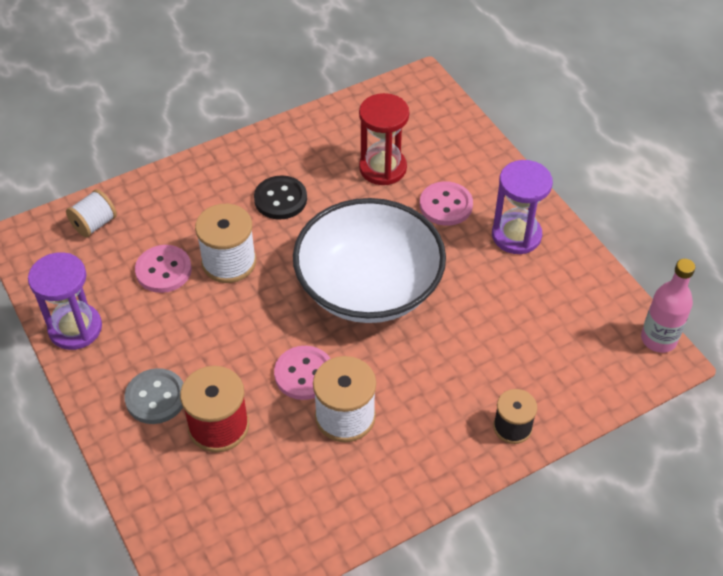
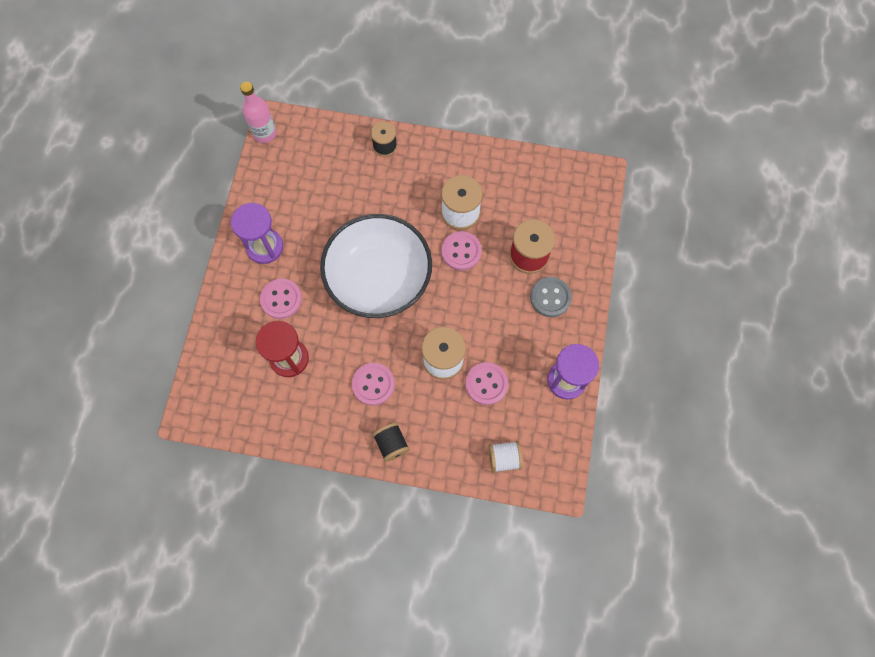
camera: 140 degrees left, 20 degrees up
(217, 169) = (391, 444): none -> black spool
(280, 199) = (373, 384): black button -> pink button

